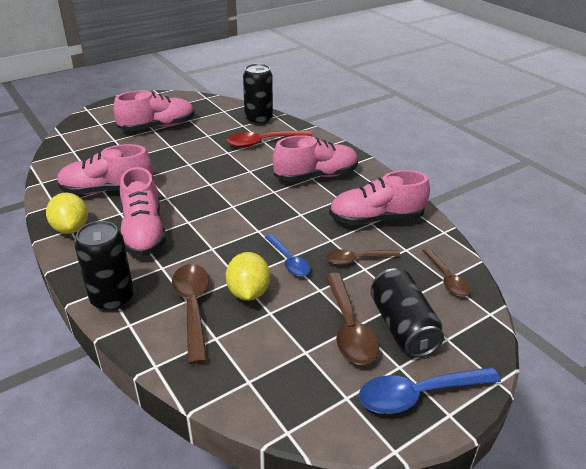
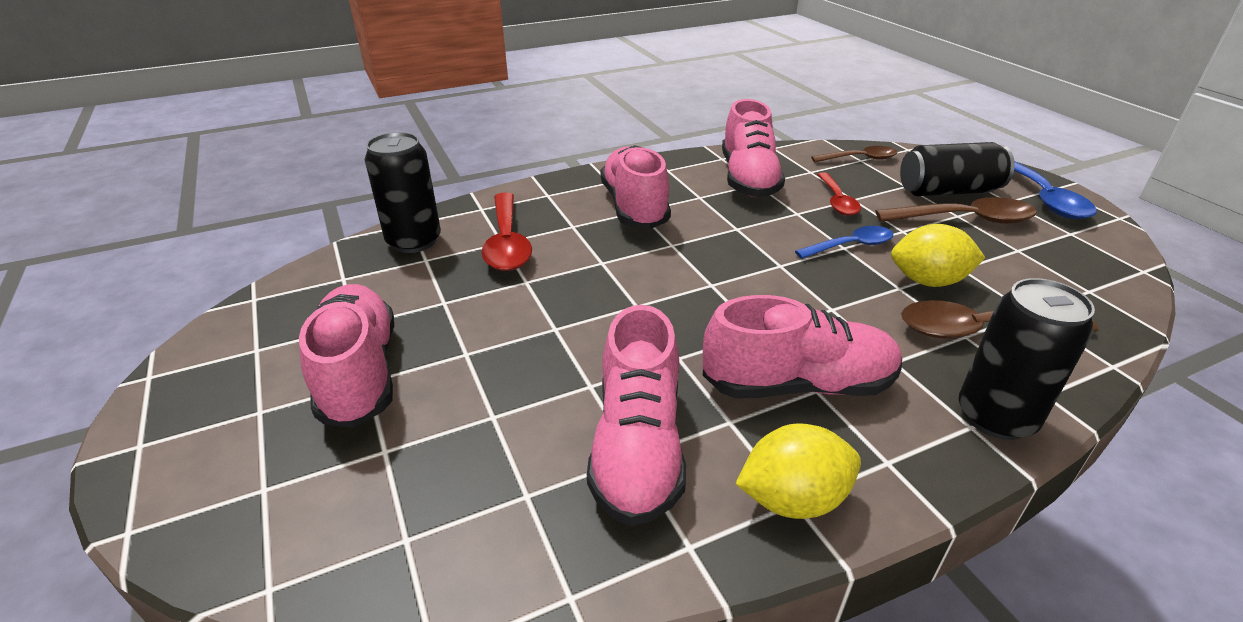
camera: 80 degrees left, 0 degrees up
(356, 259) = (837, 201): brown spoon -> red spoon

